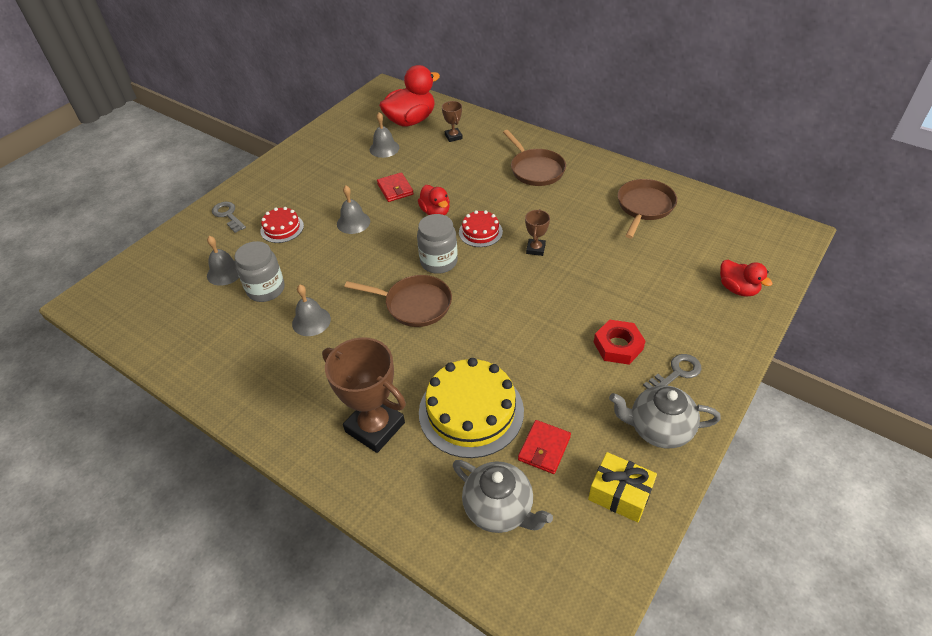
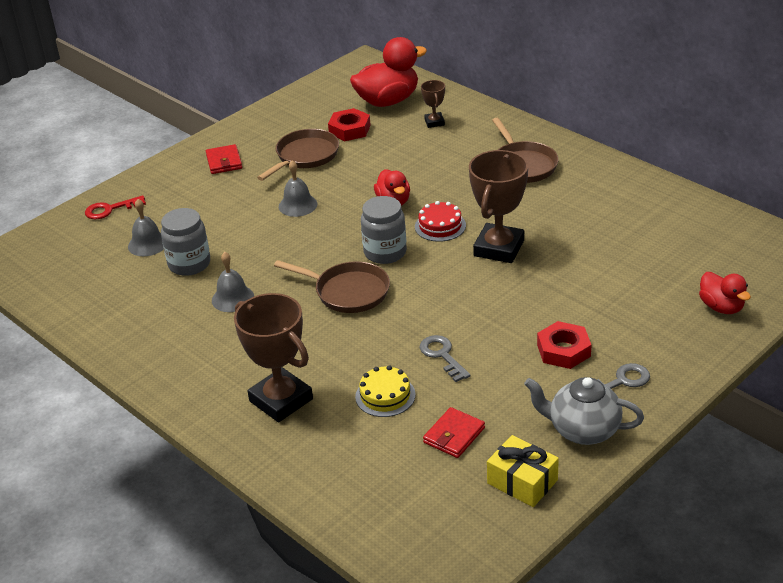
camera: 10 degrees right, 10 degrees down
(186, 240) = (110, 209): none -> red key
(228, 215) = (159, 187): grey key -> grey key (442, 355)
(282, 228) = (217, 205): red cake -> none
(384, 148) = (349, 129): grey bell -> red nut
(395, 189) = (352, 174): red wallet -> red wallet (224, 162)
(471, 411) = (385, 395): yellow cake -> yellow cake, size x0.53
(499, 509) = (393, 482): grey teapot -> none
(535, 249) = (499, 248): brown trophy -> brown trophy, size x2.05
(644, 207) = (640, 214): brown pan -> brown pan (305, 156)

